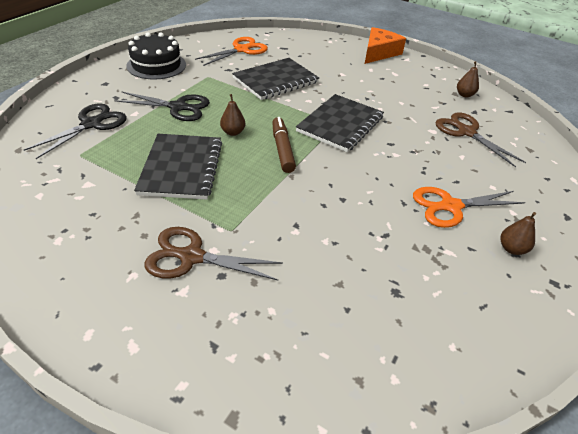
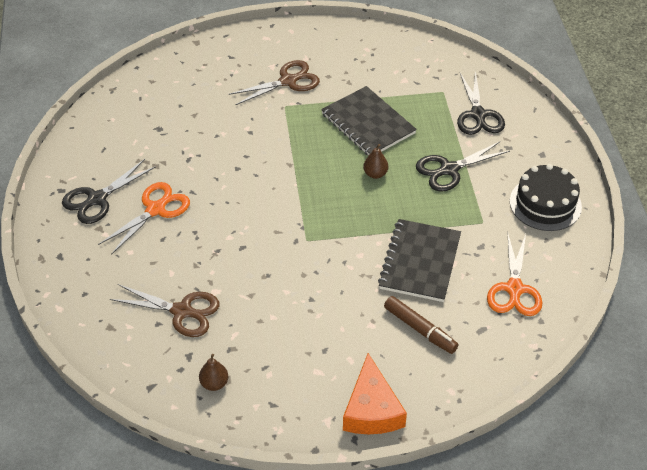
camera: 145 degrees right, 5 degrees up
(282, 149) = (320, 182): brown marker -> brown marker (420, 329)
(340, 124) = (303, 241): black notebook -> none
(511, 249) = (97, 199): brown pear -> black scissors

